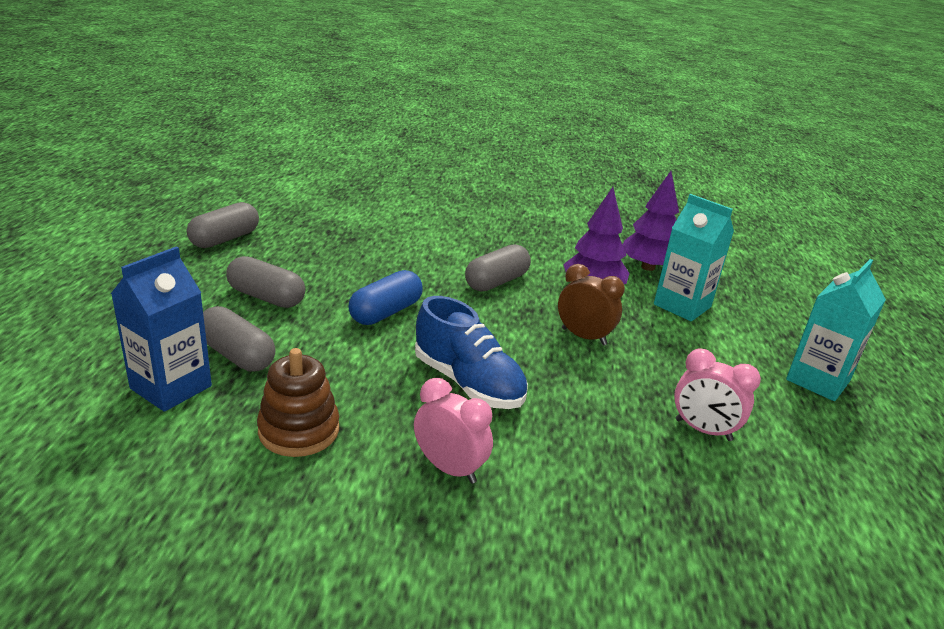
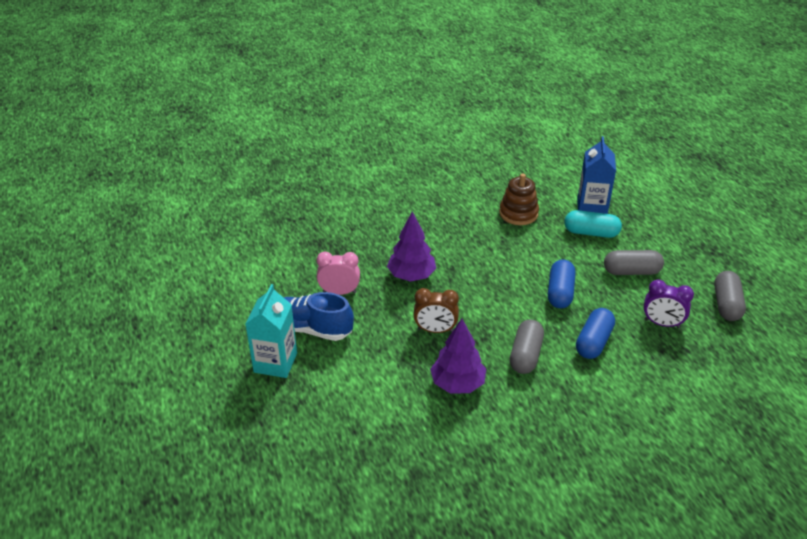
camera: 155 degrees right, 10 degrees up
(237, 355) = (591, 233): grey capsule -> turquoise capsule
(317, 251) = (662, 323): none -> purple clock
(410, 265) = (593, 342): none -> blue capsule
(449, 468) = (444, 224): pink clock -> none
(468, 383) = (472, 267): blue shoe -> blue shoe (310, 329)
(648, 267) = (431, 439): purple tree -> purple tree (411, 275)
(682, 306) = (385, 398): turquoise carton -> none

